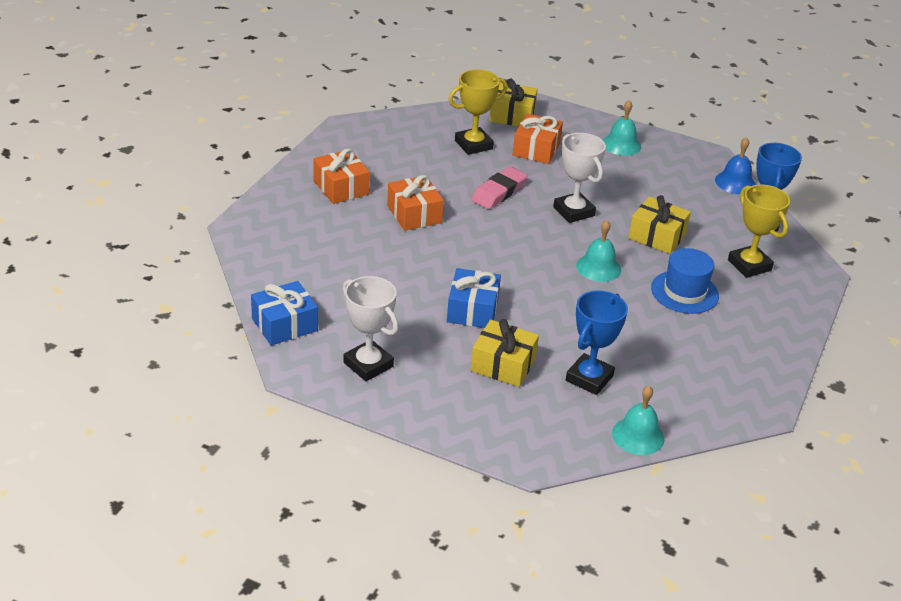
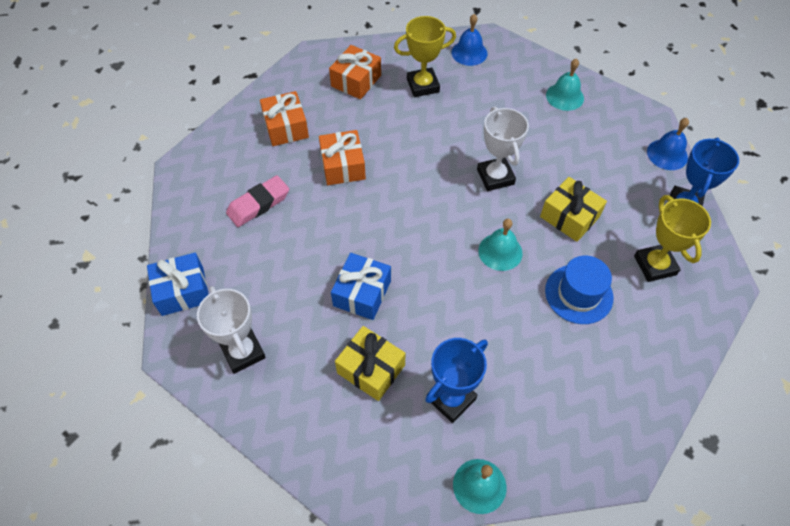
camera: 15 degrees right, 20 degrees up
(499, 192) = (430, 146): pink eraser -> pink eraser (258, 204)
(512, 115) = (469, 53): yellow gift -> blue bell
(536, 149) = (480, 96): orange gift -> orange gift (356, 81)

